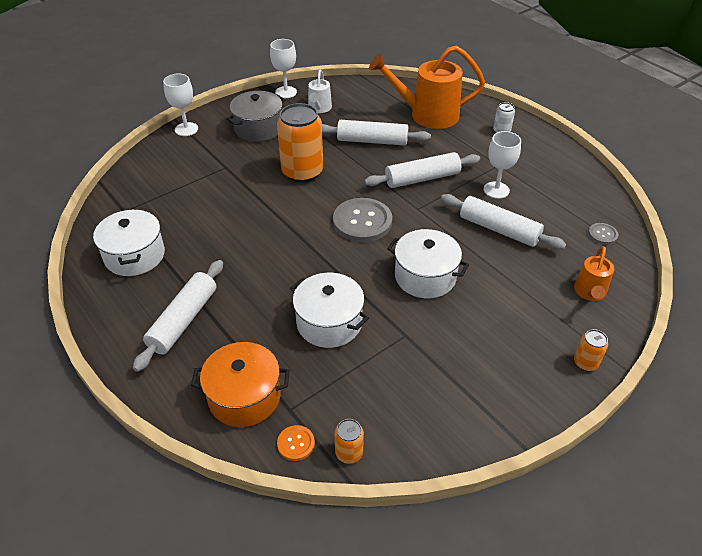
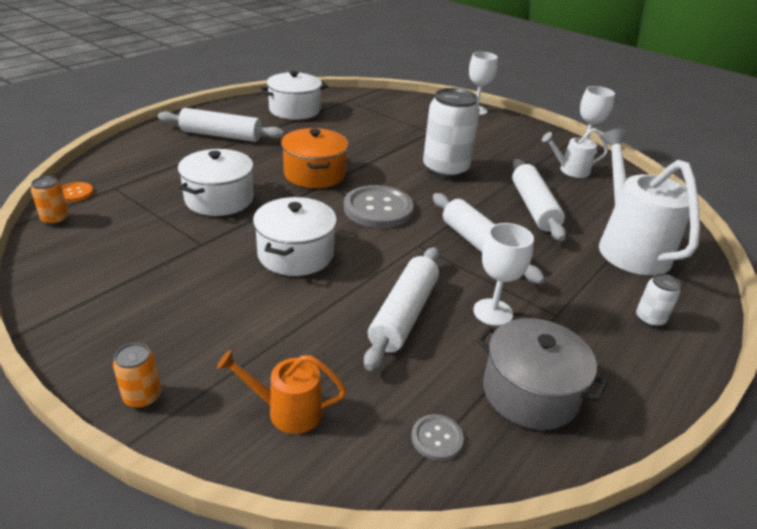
camera: 75 degrees right, 10 degrees down
(244, 397) = (133, 167): orange pot -> orange pot (314, 174)
(258, 128) = (504, 141): grey pot -> grey pot (530, 392)
(302, 172) = (445, 169): orange can -> white can
(427, 115) = (628, 246): orange watering can -> white watering can

